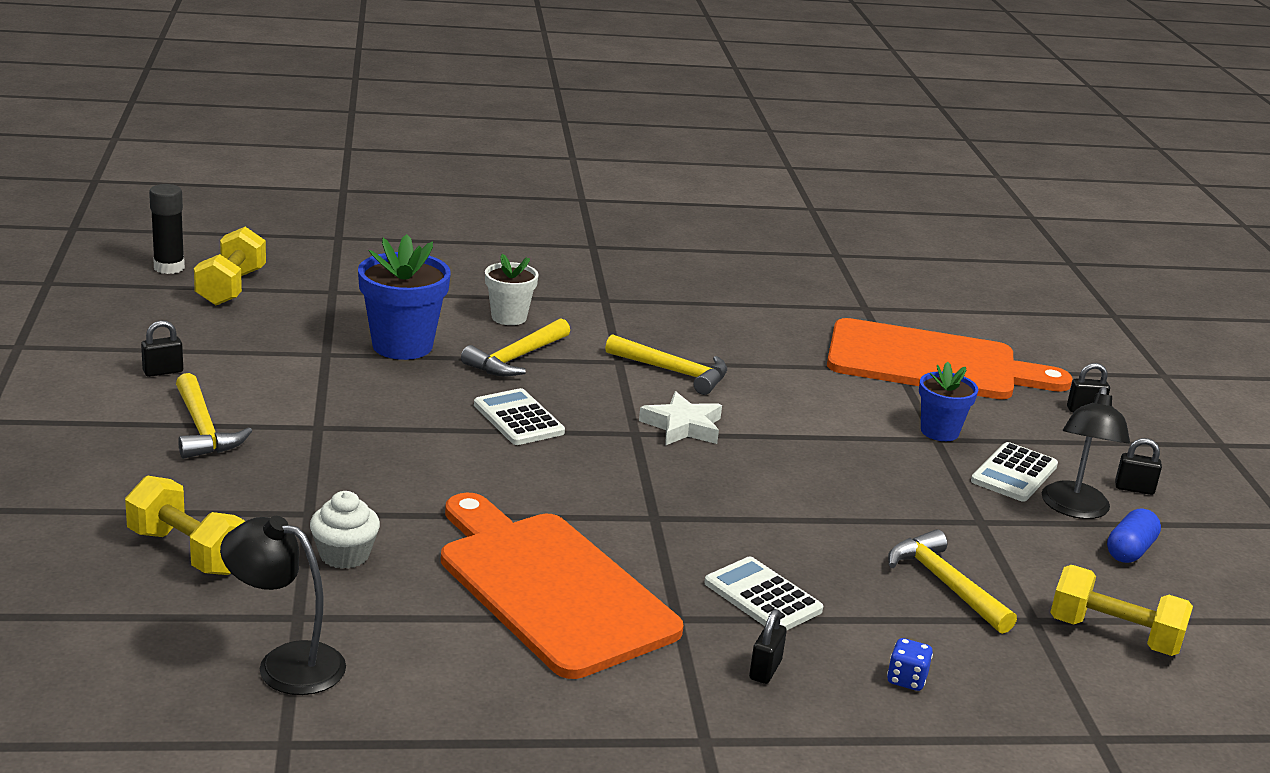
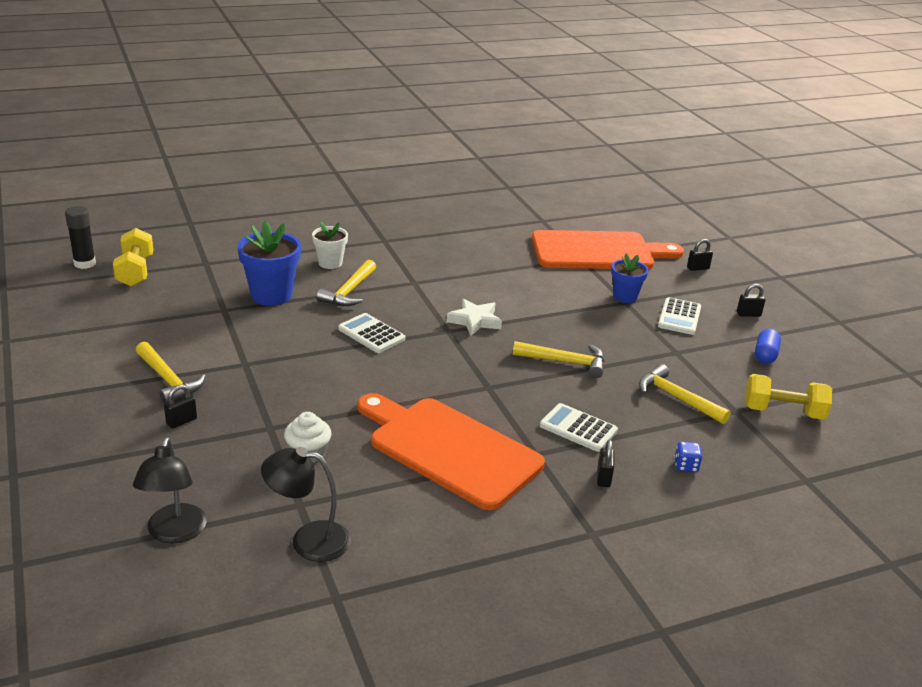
camera: 15 degrees left, 5 degrees up
(163, 371) = (119, 342): black padlock -> black padlock (181, 421)
(188, 552) = (203, 472): yellow dumbbell -> none
(673, 372) = (451, 284): yellow hammer -> yellow hammer (565, 362)
(1075, 509) = (723, 334): black lamp -> black lamp (174, 533)

